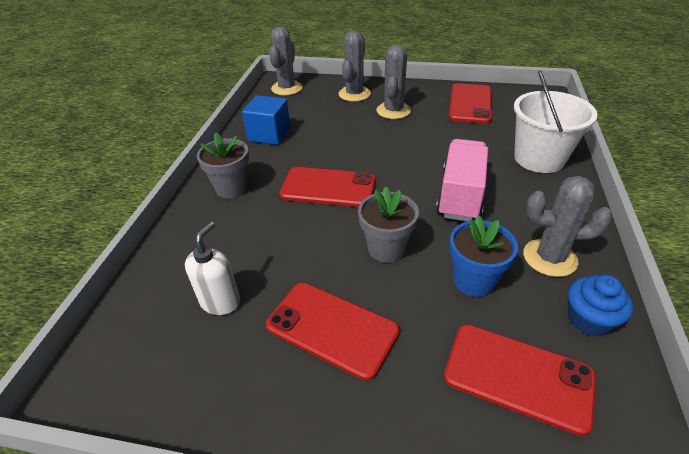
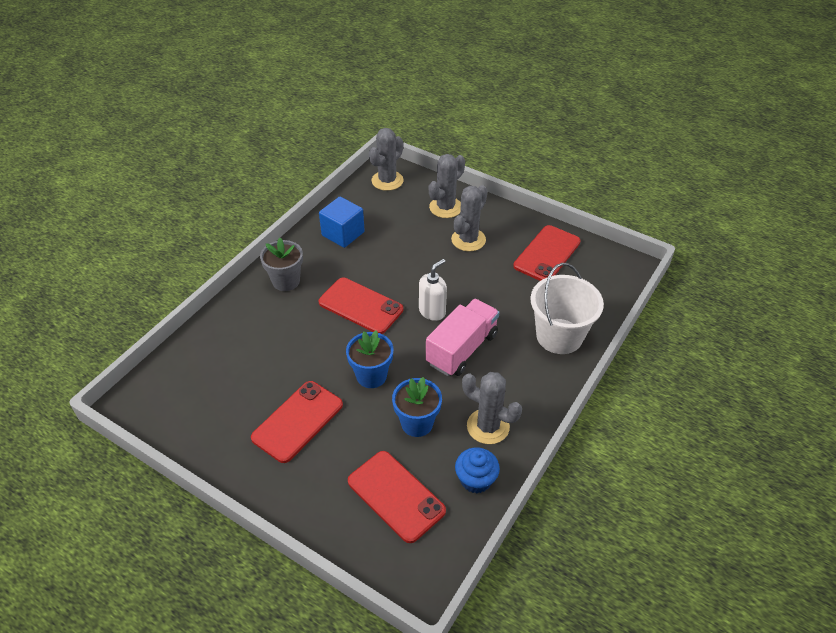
camera: 20 degrees right, 5 degrees up
(220, 301) = (235, 376): white soap dispenser -> white soap dispenser (432, 311)
(332, 328) = (297, 421): red phone -> red phone turned 75 degrees clockwise
(386, 249) = (371, 376): grey flower pot -> blue flower pot

